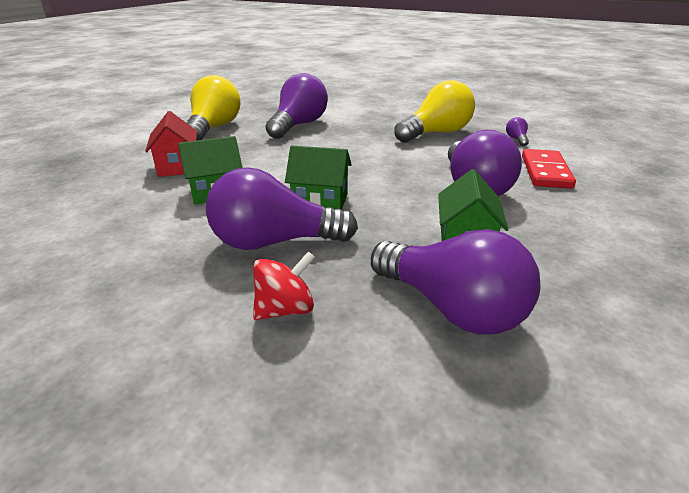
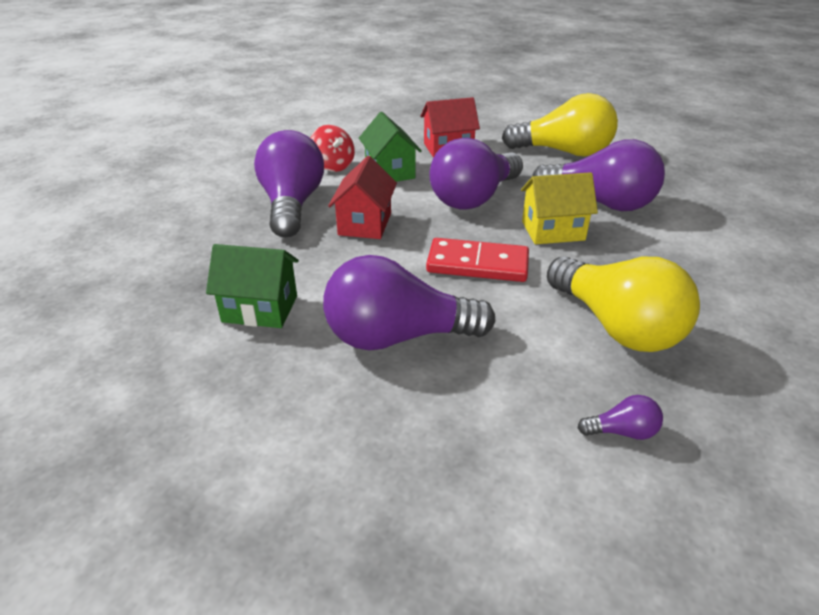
camera: 90 degrees right, 5 degrees up
(285, 309) = (199, 214): red spinning top -> red spinning top (333, 166)
(320, 202) = (365, 224): green house -> red house
(335, 139) = (553, 231): none -> yellow house
(451, 308) = (163, 287): purple light bulb -> purple light bulb (474, 198)
(546, 172) = (457, 432): red domino -> red domino (477, 264)

